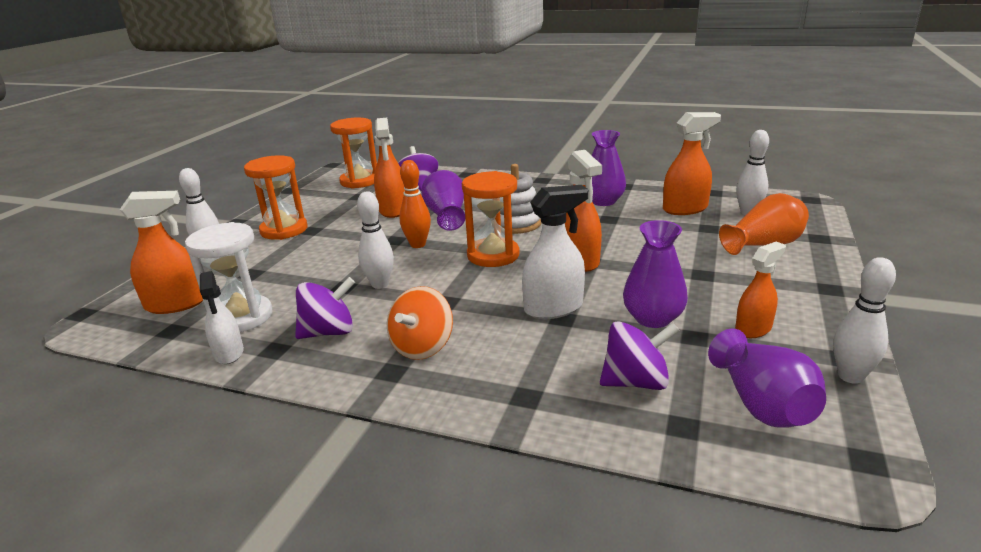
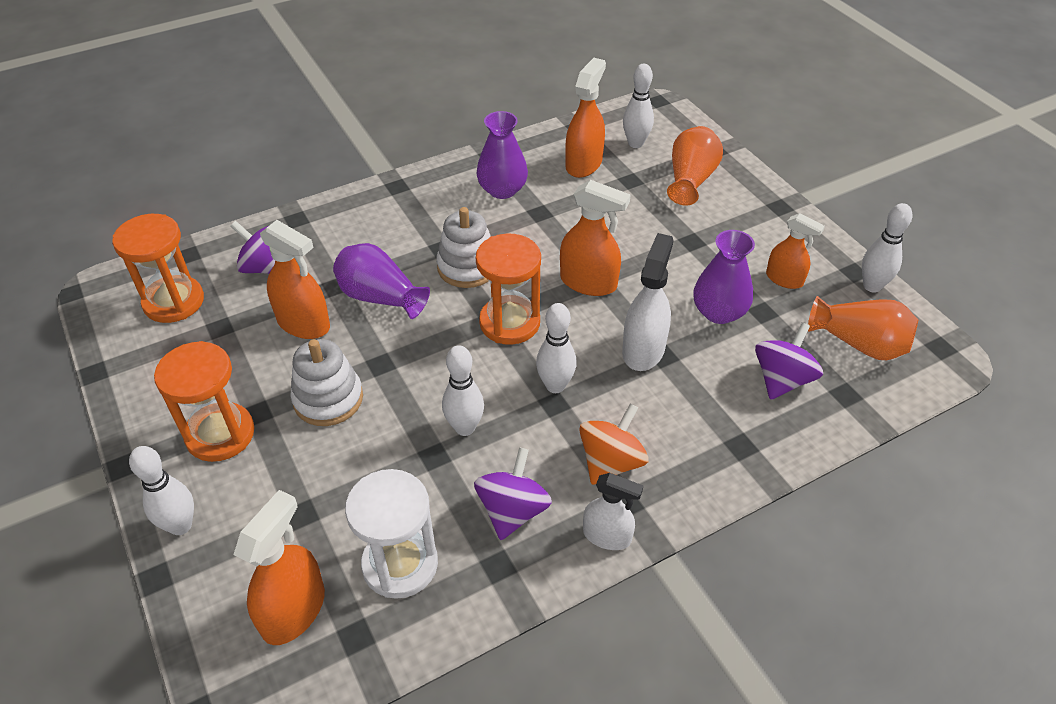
camera: 50 degrees left, 20 degrees up
(229, 353) = (465, 604): white spray bottle -> white spray bottle (607, 536)
(346, 240) = (328, 399): none -> white stacking toy
(418, 244) = (417, 355): orange bowling pin -> none
(422, 347) = (611, 462): orange spinning top -> orange spinning top turned 120 degrees counterclockwise
(463, 294) = (555, 386): none -> white bowling pin
(753, 329) = (784, 279): orange spray bottle -> orange spray bottle turned 120 degrees clockwise
(761, 404) = (859, 343): purple vase -> orange vase

